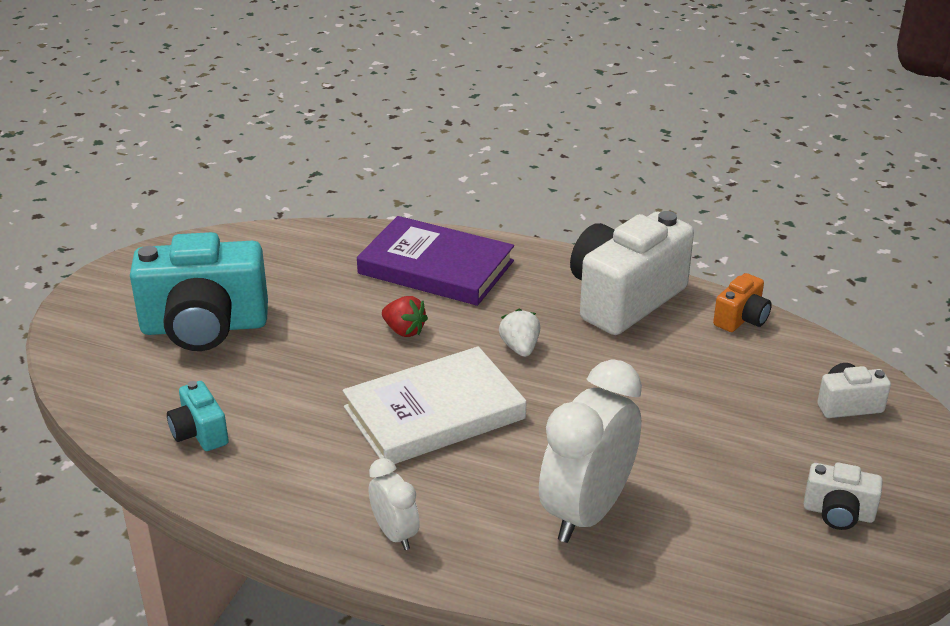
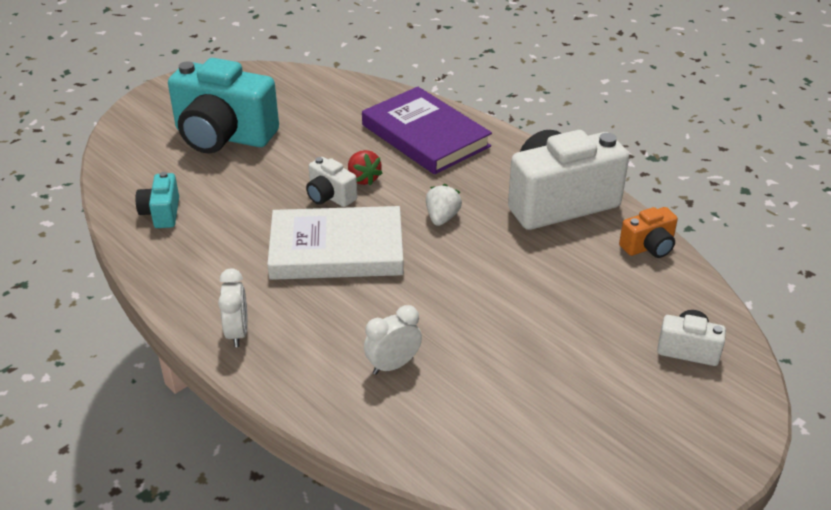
camera: 25 degrees right, 5 degrees up
(587, 512) = (393, 365): white clock -> white clock, size x0.50
(838, 513) = (604, 439): white camera -> white camera (330, 196)

